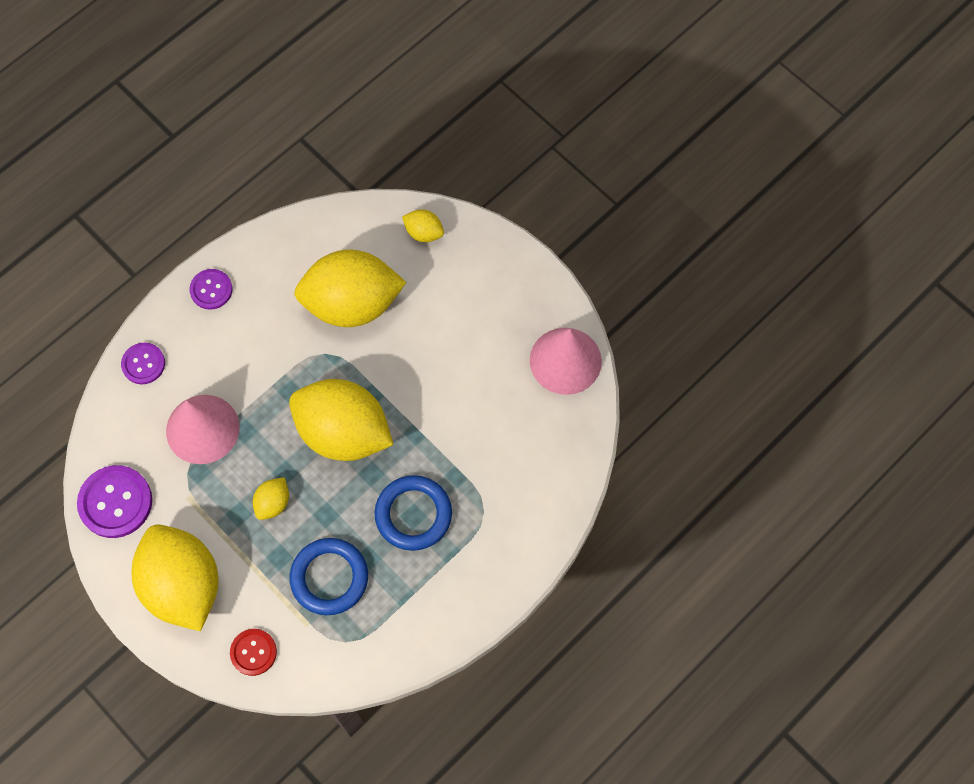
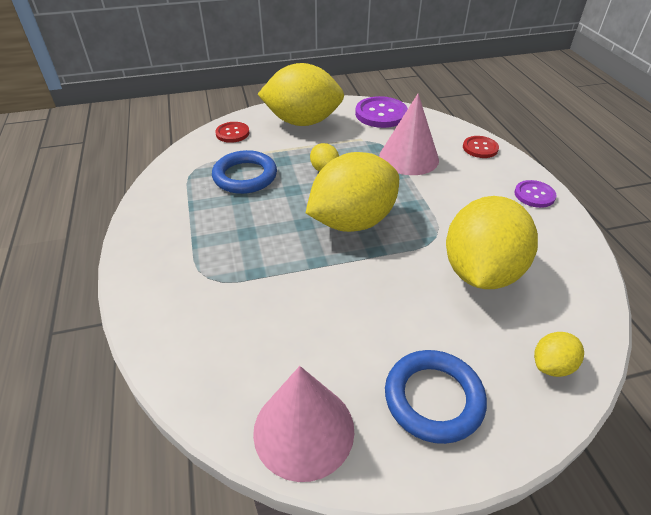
camera: 120 degrees right, 25 degrees down
(143, 364) = (480, 148): purple button -> red button
(413, 514) = (248, 234): blue ring -> blue ring (433, 398)

